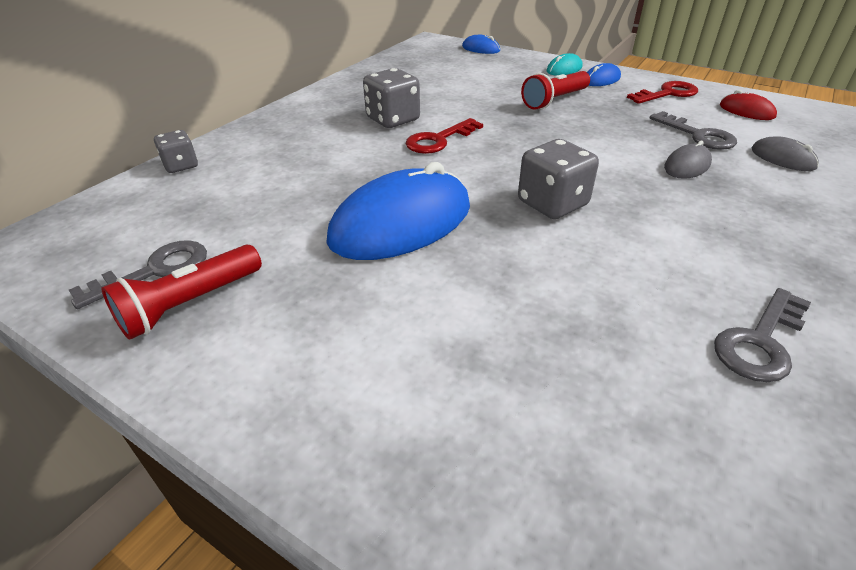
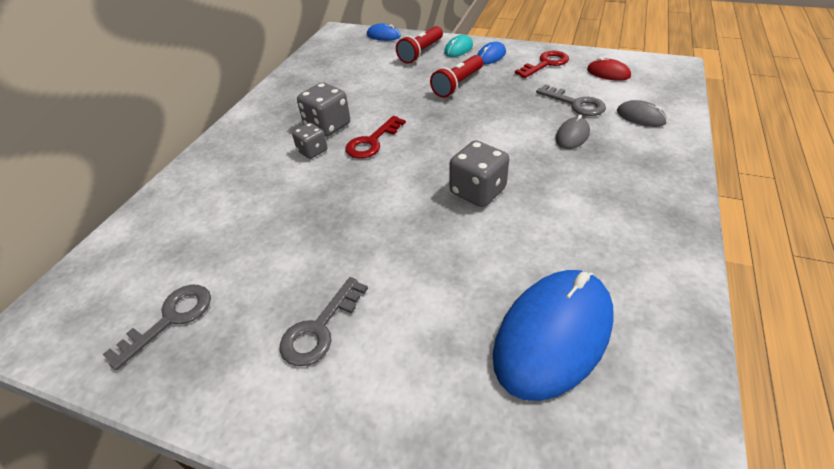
camera: 10 degrees left, 5 degrees up
(181, 166) = (154, 207): grey dice -> grey dice (312, 151)
(190, 304) = (212, 344): red flashlight -> red flashlight (421, 53)
(401, 223) = (363, 232): blue mouse -> blue mouse (553, 335)
(760, 341) = (646, 287): grey key -> grey key (320, 328)

